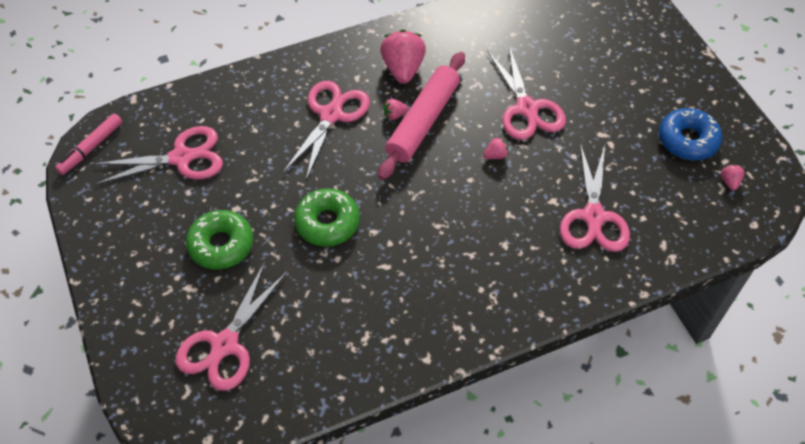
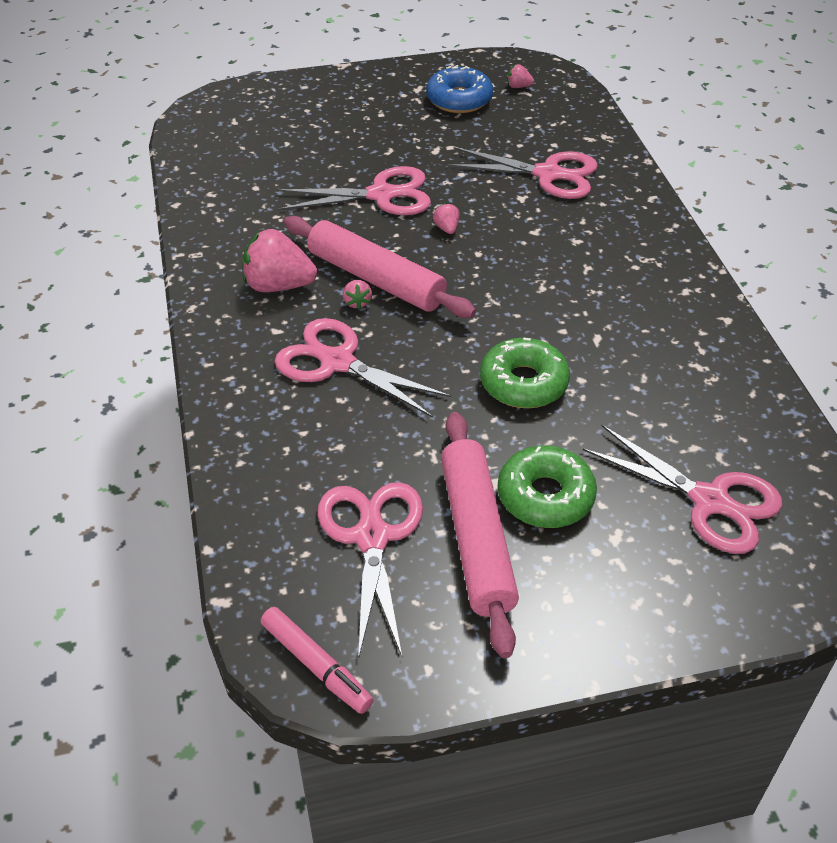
camera: 80 degrees left, 10 degrees down
(184, 210) = (476, 538): none -> pink rolling pin

